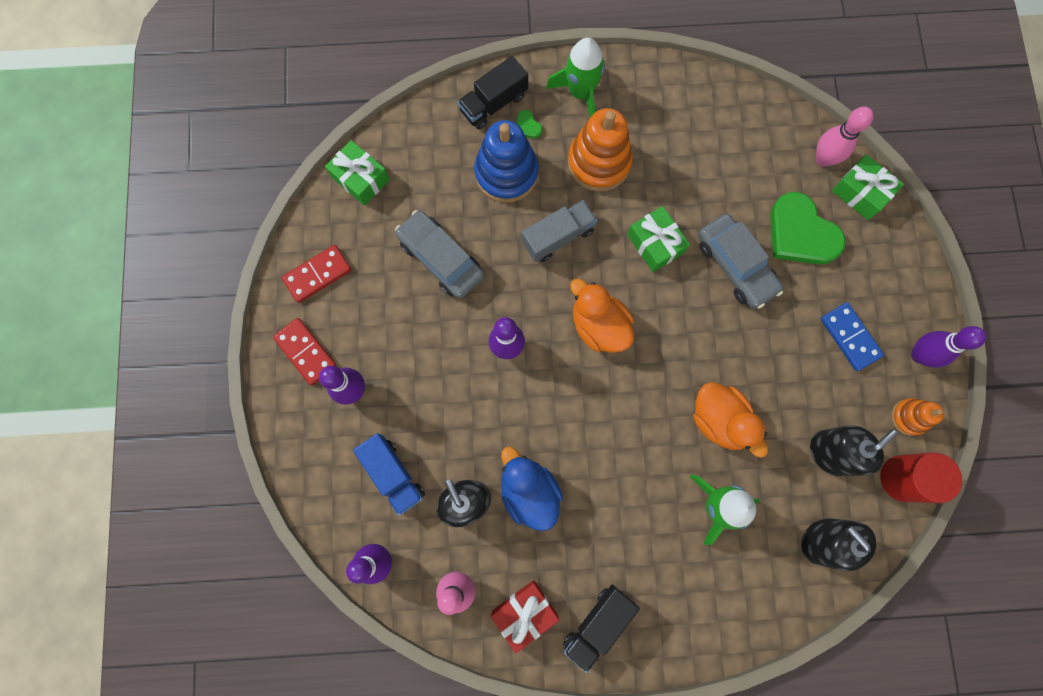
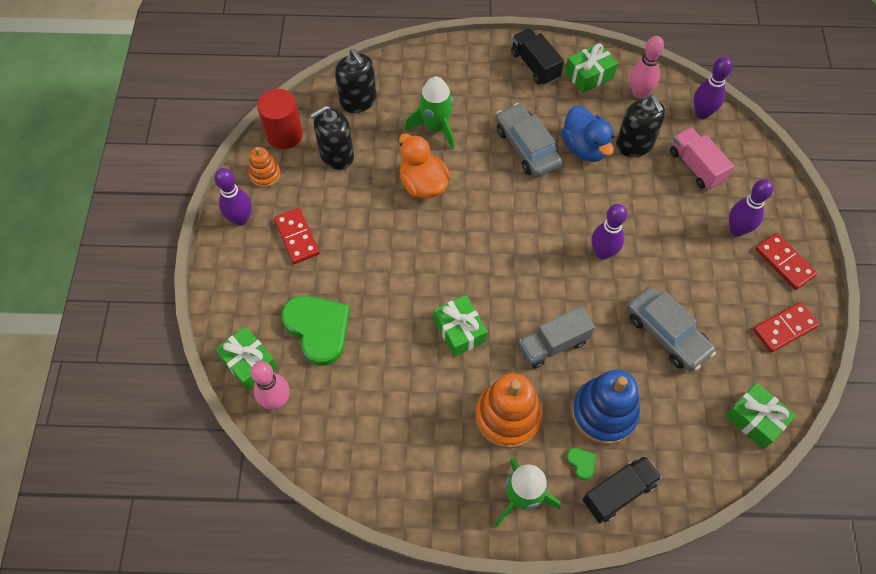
camera: 175 degrees left, 15 degrees down
(393, 474) = (696, 166): blue truck -> pink truck
(524, 613) = (589, 75): red gift -> green gift
(598, 623) = (535, 65): black truck -> black truck turned 75 degrees counterclockwise
(599, 326) = (519, 263): orange duck -> none
(735, 265) = (386, 305): grey car -> grey car (527, 147)
(850, 337) = (297, 237): blue domino -> red domino

